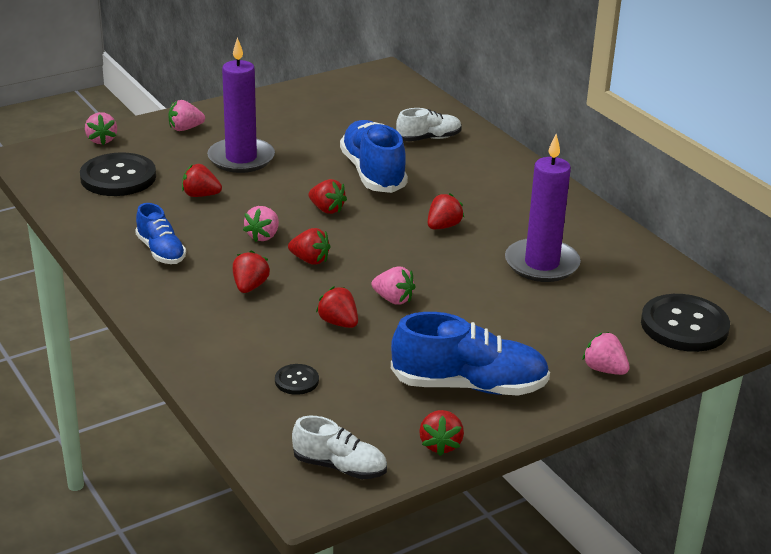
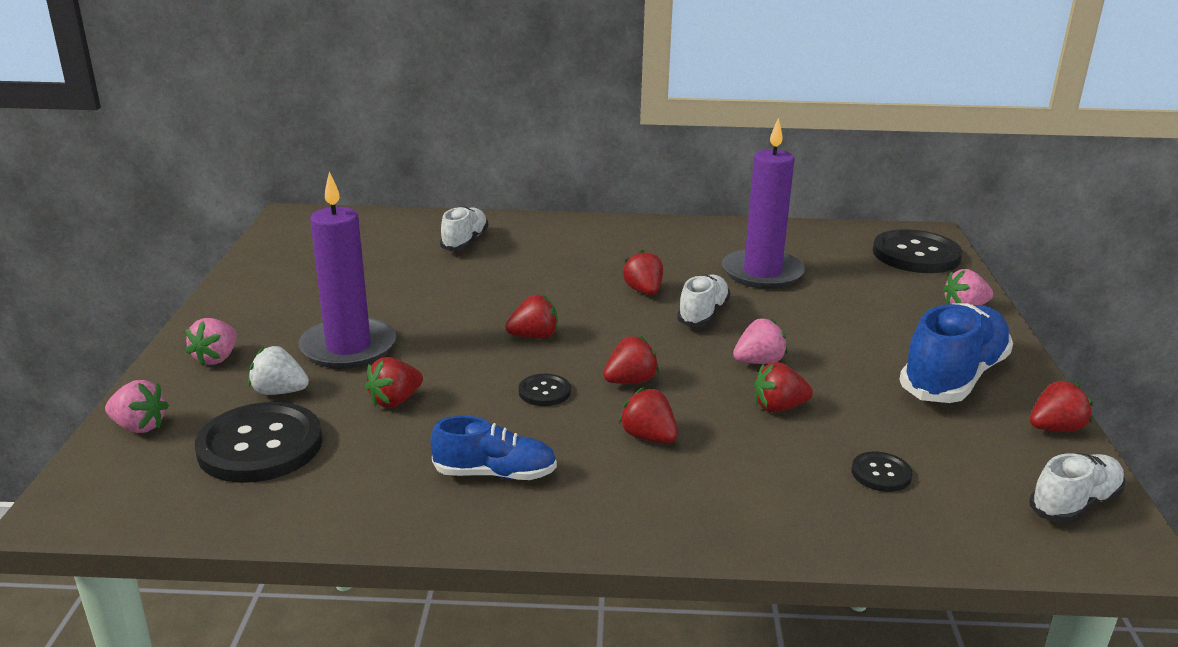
camera: 55 degrees left, 5 degrees down
(172, 160) = (279, 392): none -> white strawberry
(263, 236) = (544, 392): pink strawberry -> black button
(373, 173) = (493, 289): blue shoe -> none
(438, 259) = (703, 314): none -> white shoe
(440, 444) = (1055, 428): red strawberry -> red strawberry turned 60 degrees counterclockwise

